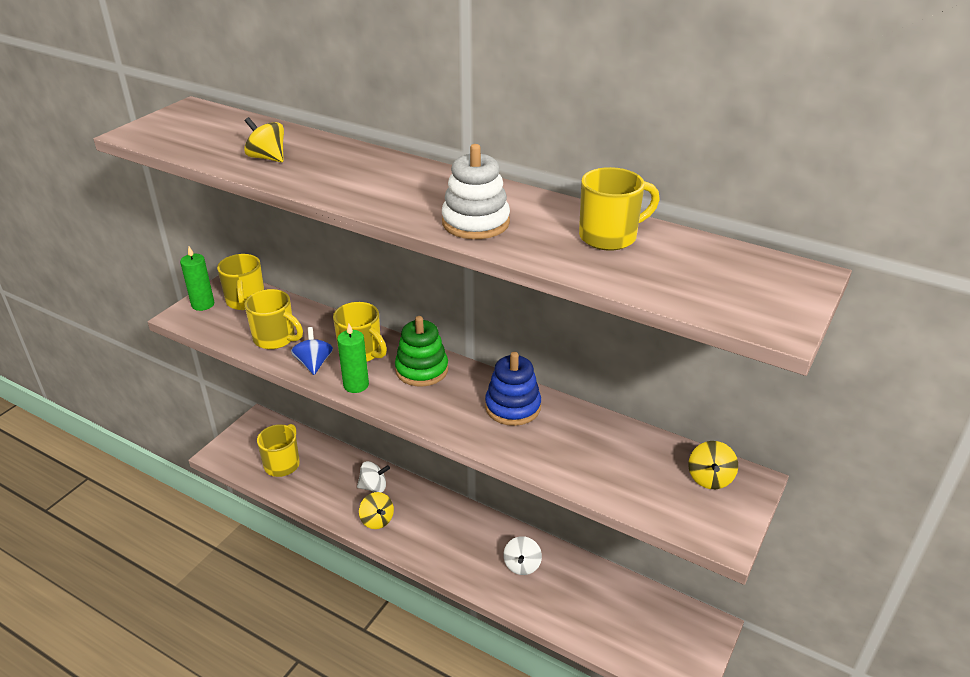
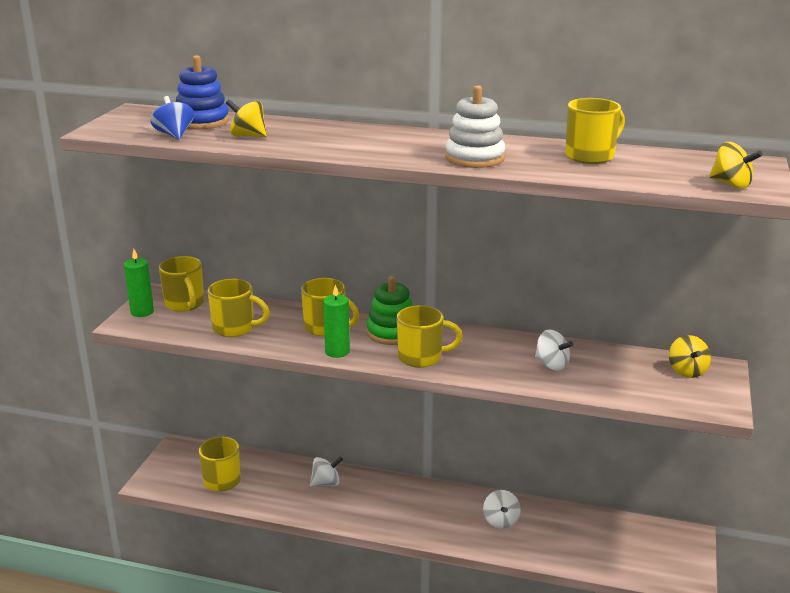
camera: 15 degrees left, 10 degrees down
(314, 364) = (286, 342): blue spinning top -> blue spinning top (174, 135)
(377, 520) = (343, 510): yellow spinning top -> yellow spinning top (731, 184)
(435, 407) = (421, 357): none -> yellow mug
(513, 407) = (491, 347): blue stacking toy -> blue stacking toy (202, 121)
(564, 441) = (551, 364): none -> white spinning top

